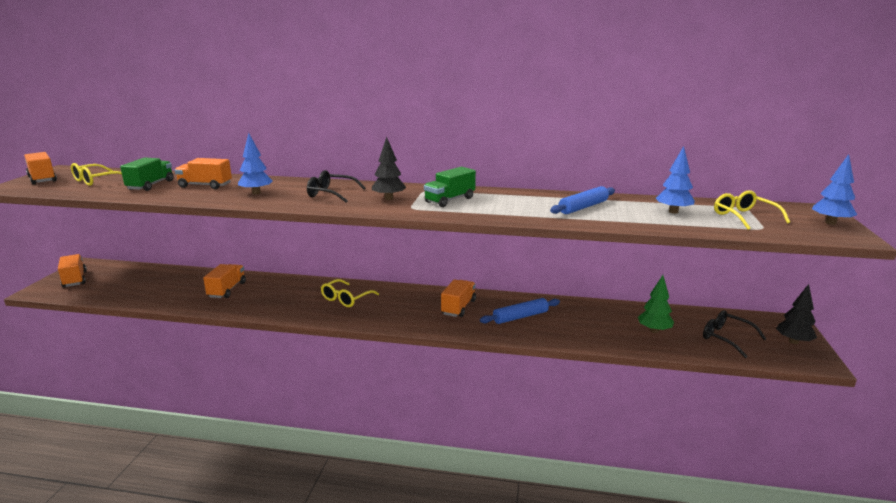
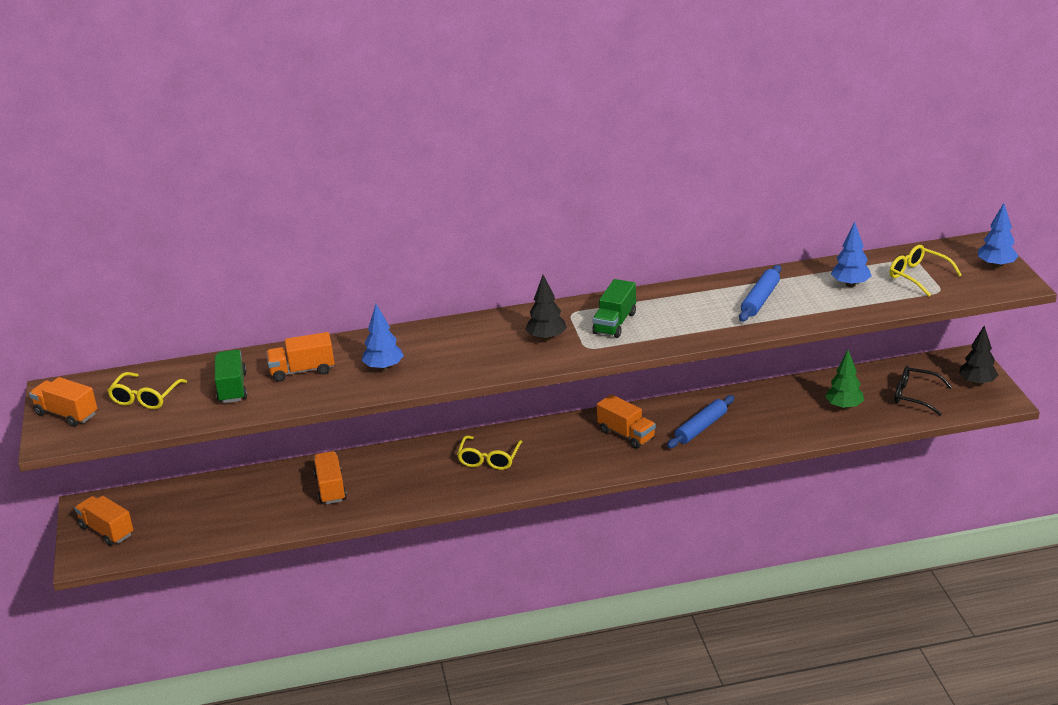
camera: 20 degrees left, 10 degrees up
(331, 194) = (472, 346): black glasses -> none
(458, 307) = (626, 434): orange truck -> orange truck turned 135 degrees clockwise

